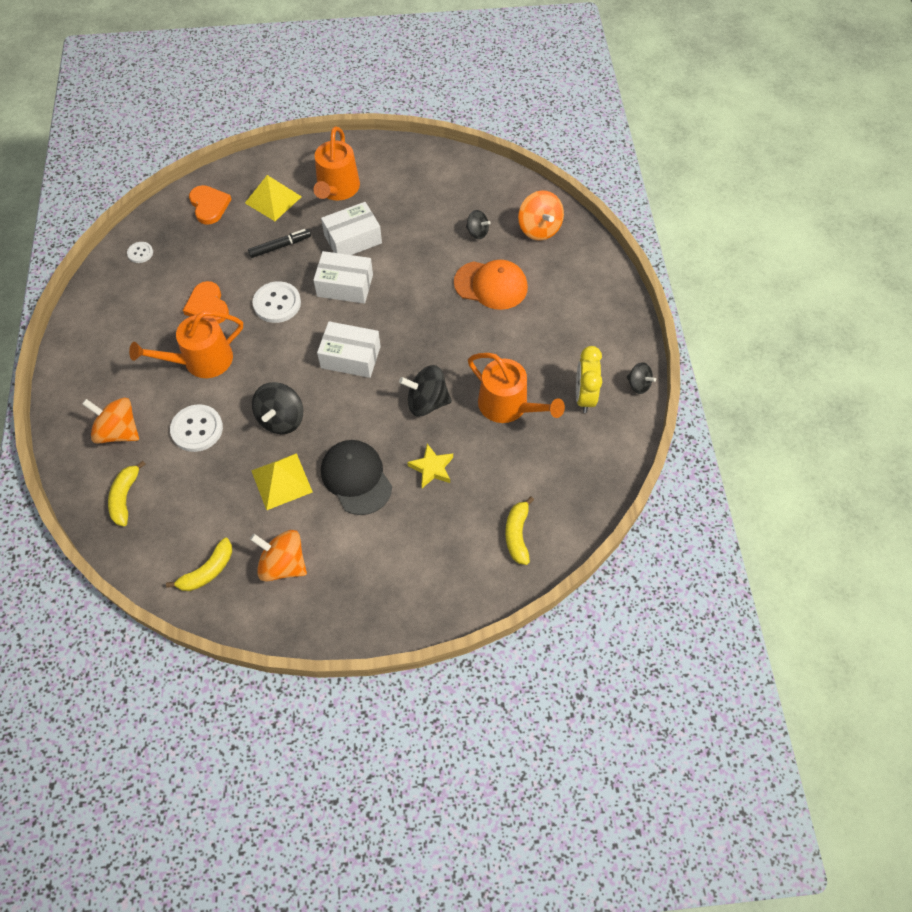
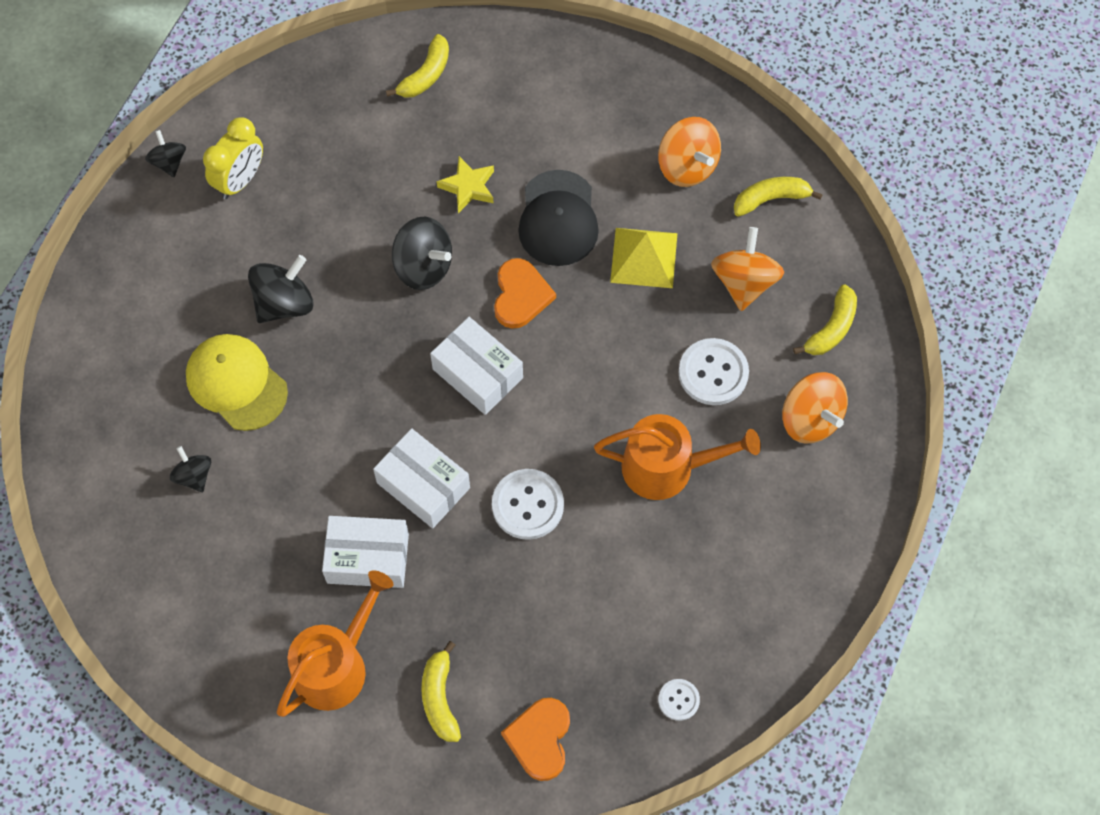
camera: 150 degrees left, 5 degrees up
(207, 306) = (622, 551): orange heart -> orange heart (521, 295)
(273, 199) = (440, 698): yellow pyramid -> yellow banana
(280, 246) = (475, 601): black marker -> none
(281, 419) = (606, 334): black spinning top -> black spinning top (284, 303)
(491, 285) = (236, 383): orange cap -> yellow cap
(508, 406) = (334, 214): orange watering can -> none
(539, 229) = (109, 436): orange spinning top -> orange spinning top (744, 282)

